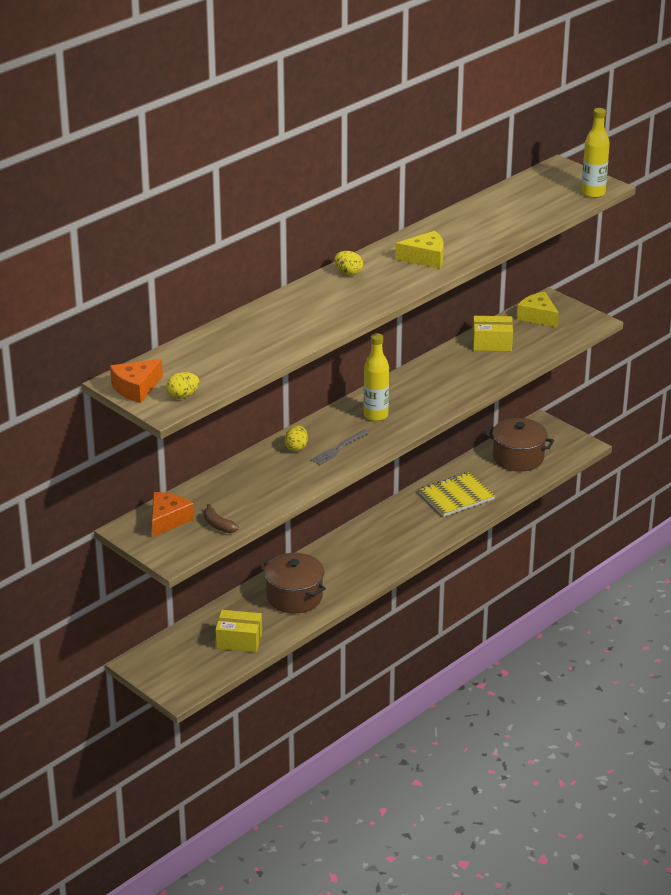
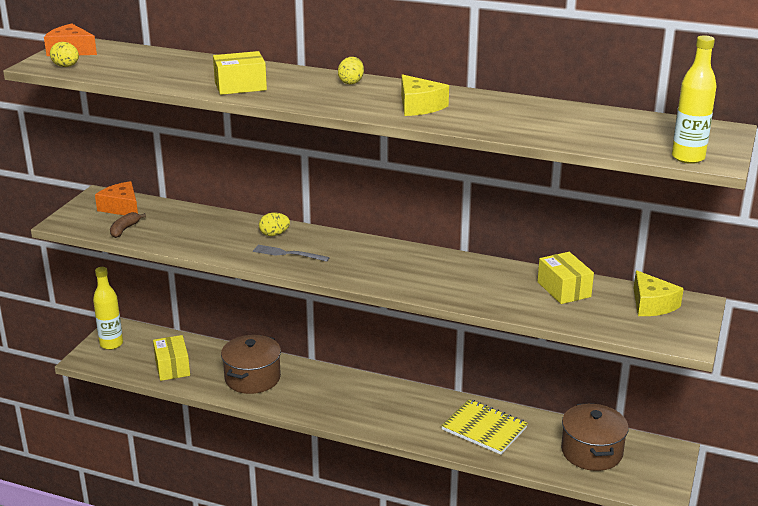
camera: 65 degrees right, 5 degrees down
(168, 520) = (121, 208): orange cheese -> orange cheese turned 135 degrees counterclockwise
(314, 321) = (240, 86): none -> yellow box
(376, 415) = (362, 258): yellow bottle -> yellow bottle (111, 344)
(538, 317) = (652, 304): yellow cheese -> yellow cheese turned 135 degrees clockwise

